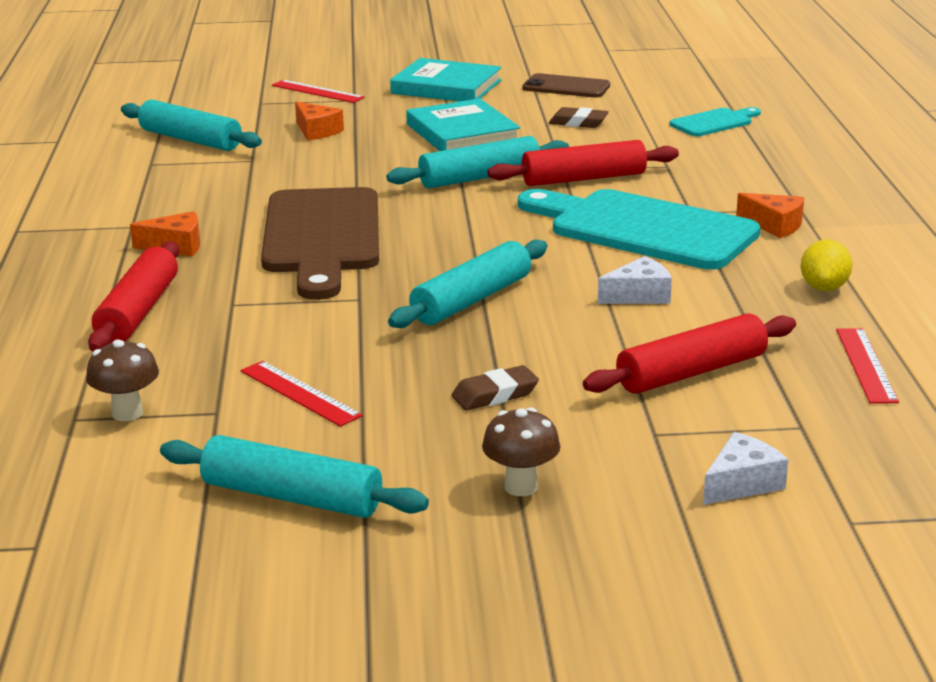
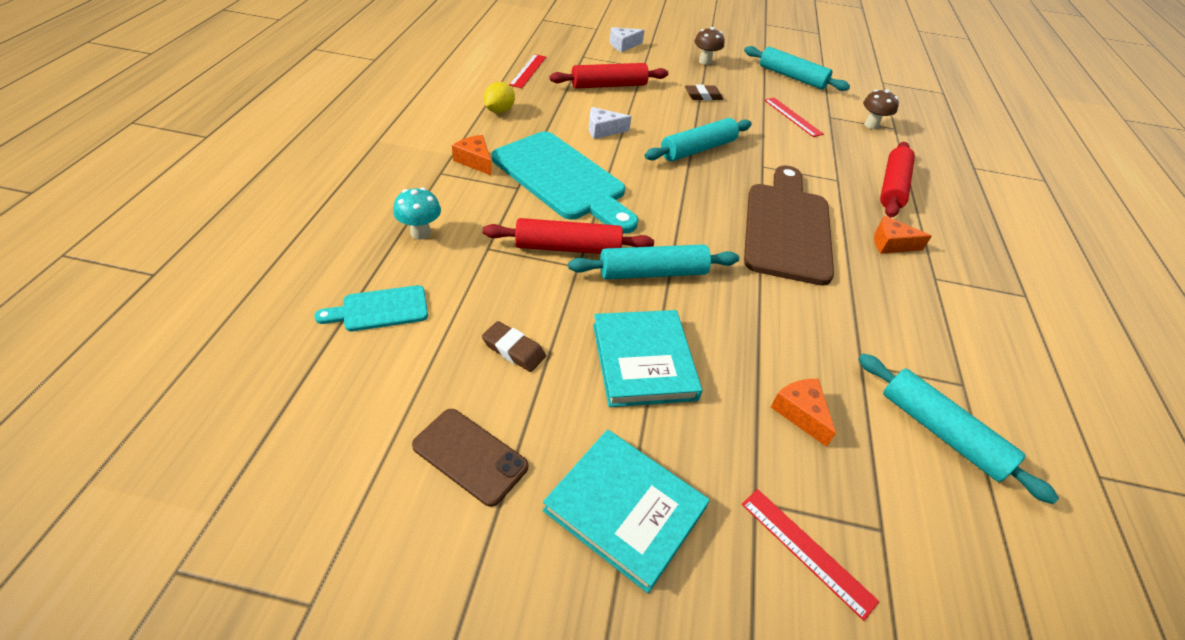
camera: 170 degrees left, 20 degrees up
(747, 163) = (420, 233): none -> turquoise mushroom

